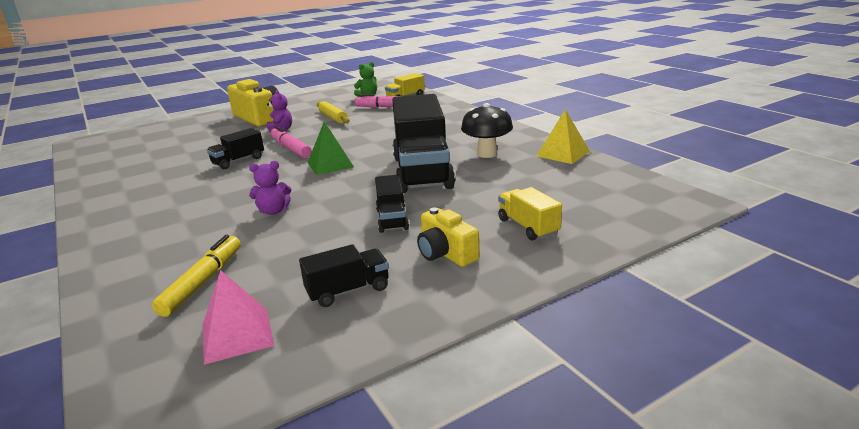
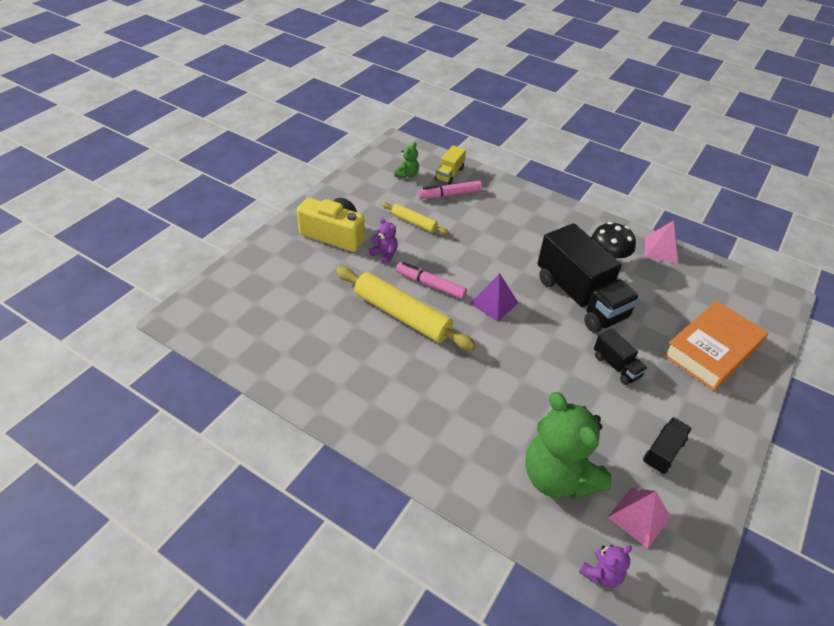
camera: 30 degrees left, 20 degrees up
(203, 282) = (558, 477): yellow marker -> green teddy bear
(238, 161) = (402, 315): black truck -> yellow rolling pin
(273, 211) = (517, 380): purple teddy bear -> purple teddy bear (601, 574)
(330, 164) = (494, 303): green pyramid -> purple pyramid
(446, 253) = (686, 395): yellow camera -> none
(528, 227) = (711, 350): yellow truck -> orange book
(563, 153) = (661, 250): yellow pyramid -> pink pyramid

